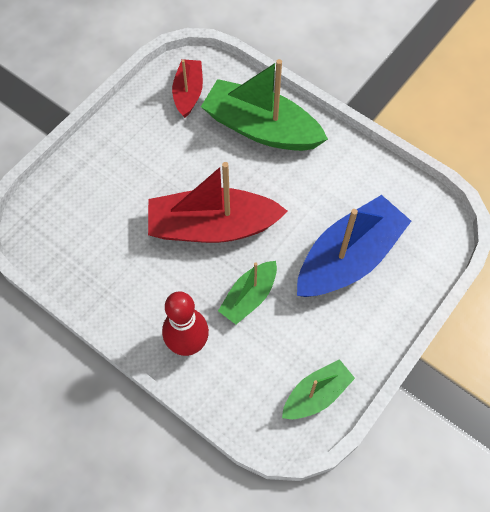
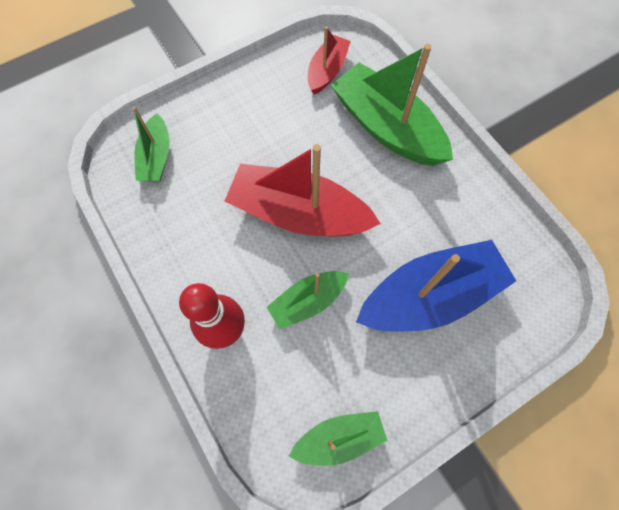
camera: 20 degrees right, 5 degrees up
(63, 218) = (156, 157): none -> green boat

